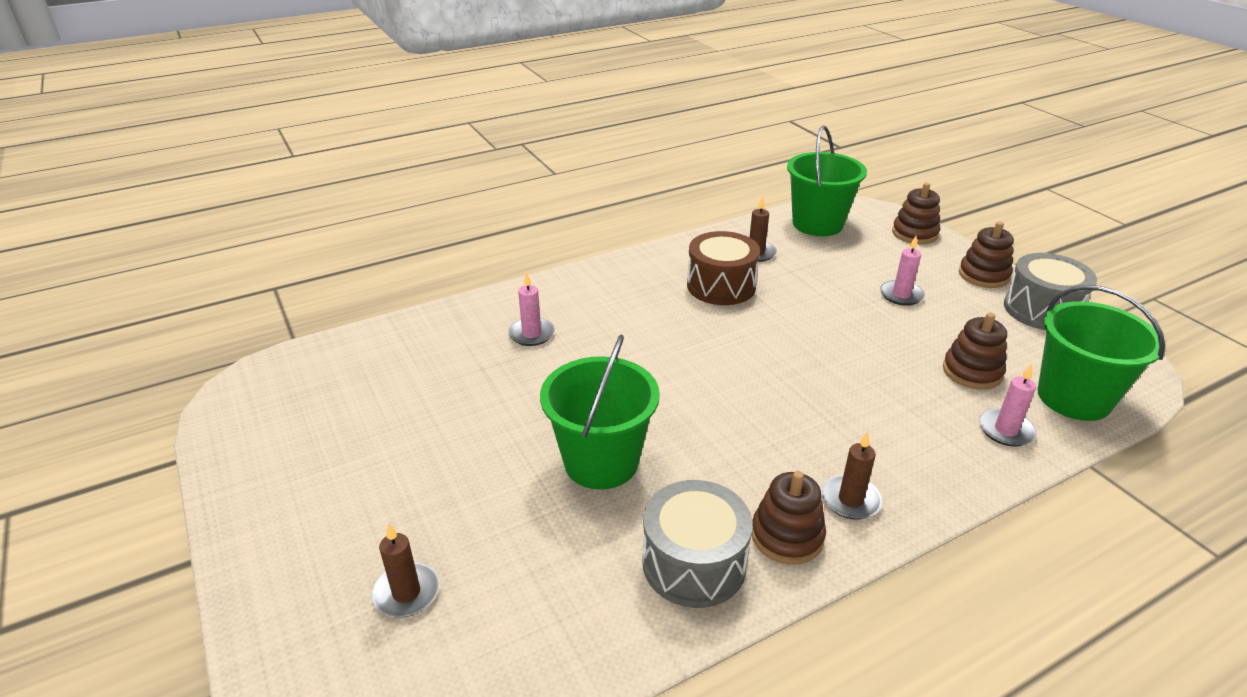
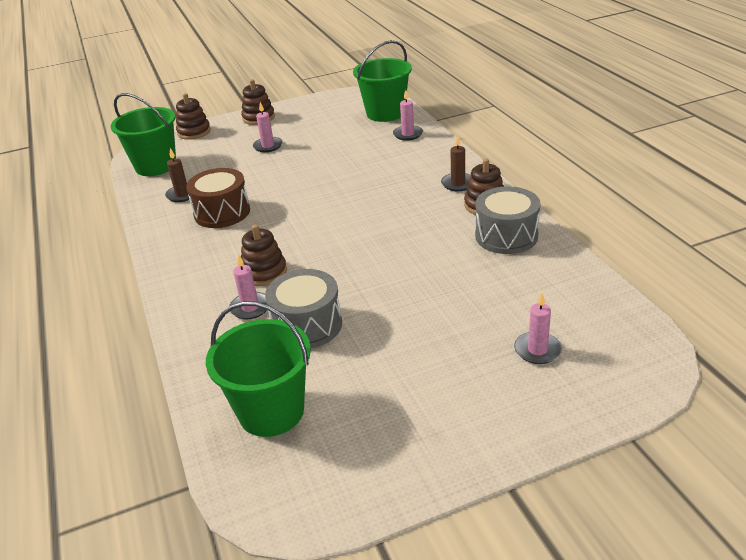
camera: 80 degrees left, 0 degrees up
(406, 593) = (537, 350): brown candle -> pink candle
(601, 462) = (417, 269): green bucket -> green bucket (271, 411)
(972, 372) = (355, 135): brown stacking toy -> brown stacking toy (264, 272)
(1041, 310) = (303, 107): grey drum -> grey drum (307, 325)

